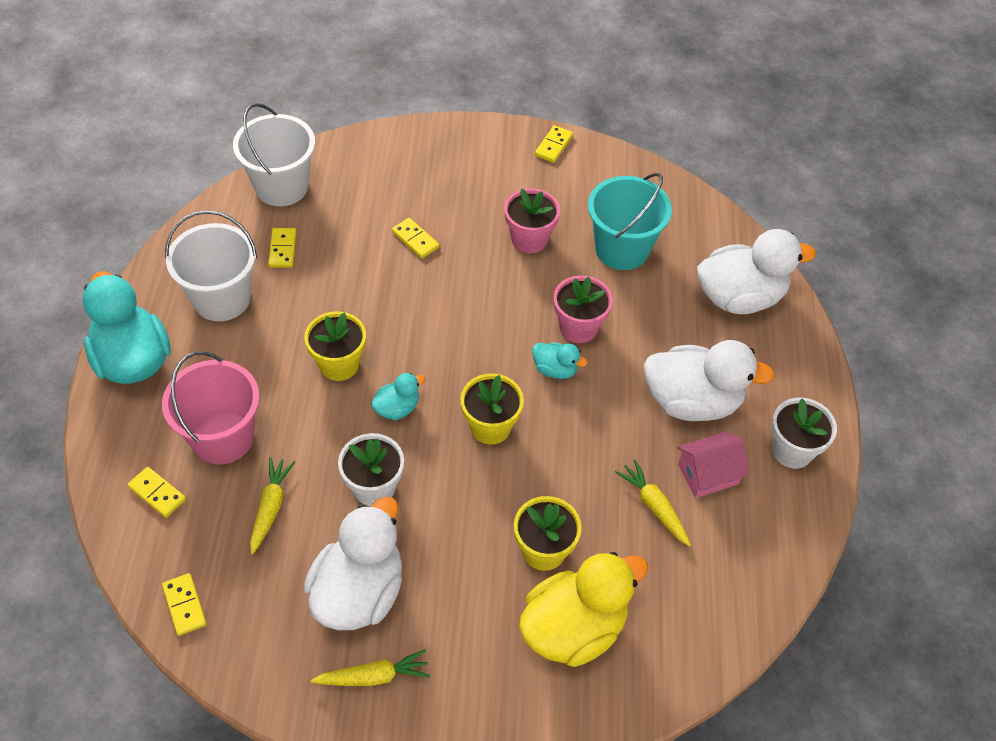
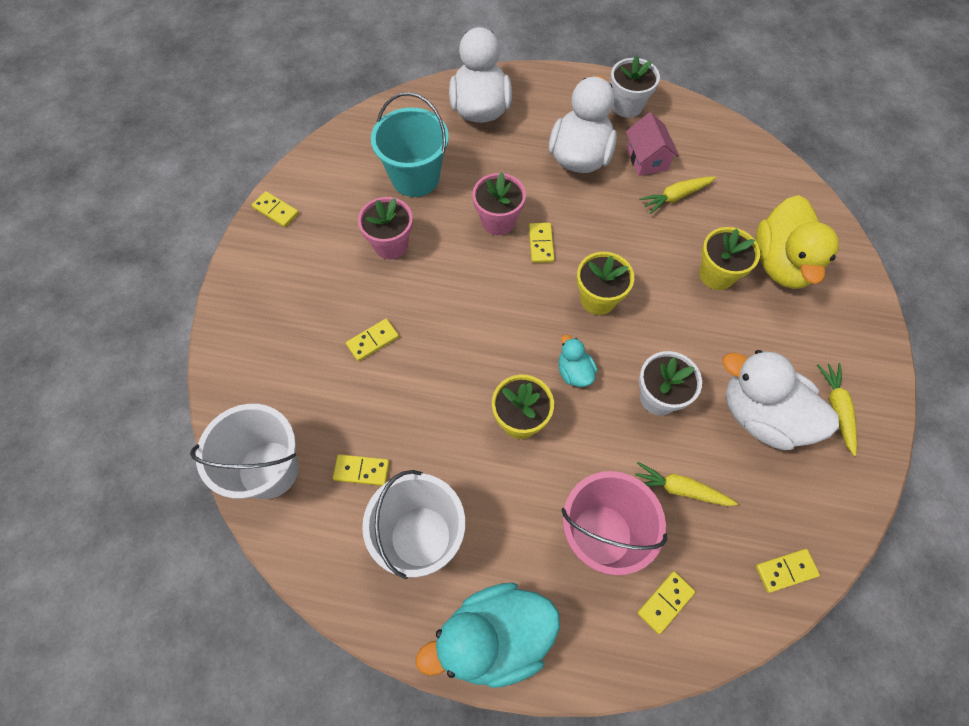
camera: 80 degrees left, 10 degrees up
(555, 369) = (541, 244): turquoise duck -> yellow domino
(574, 628) = (782, 263): yellow duck -> yellow duck turned 150 degrees counterclockwise

